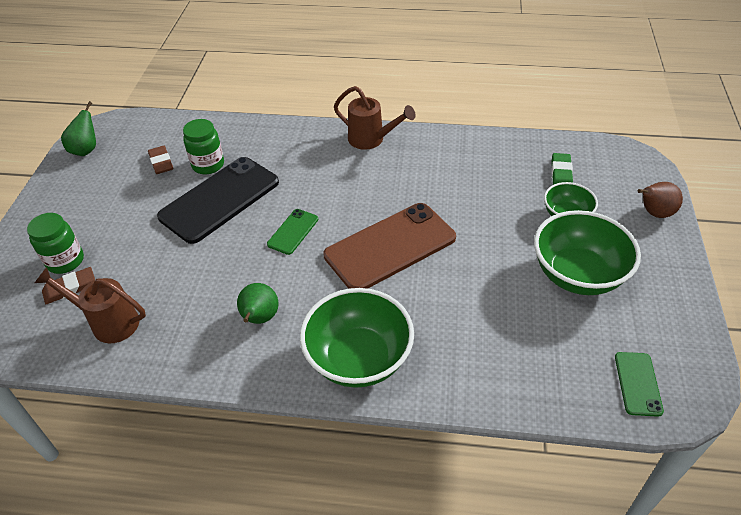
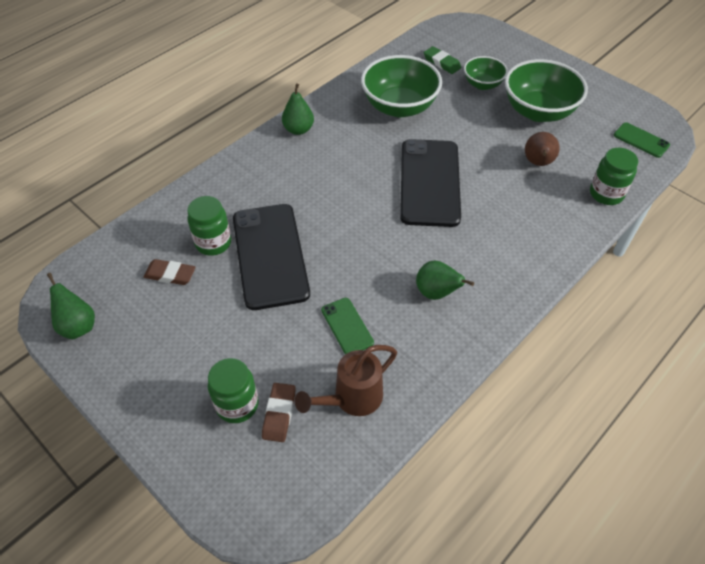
camera: 55 degrees left, 5 degrees up
(293, 231) = (359, 228): green phone -> green phone (347, 326)
(358, 358) = (523, 255): green bowl -> green bowl (399, 107)
(371, 139) = (298, 129): brown watering can -> green pear
(390, 247) = (430, 182): brown phone -> black phone
(513, 389) = (606, 194): none -> green jar
(654, 213) = (517, 49): brown pear -> brown pear (538, 163)

